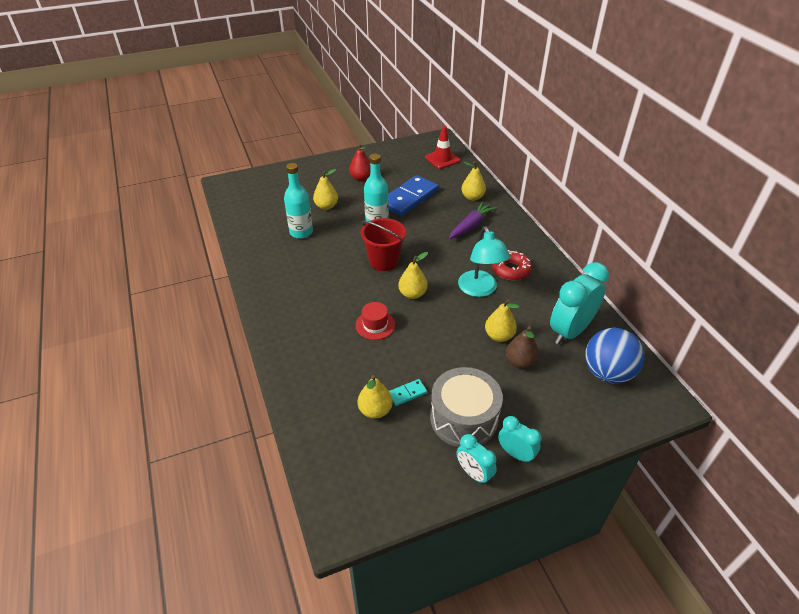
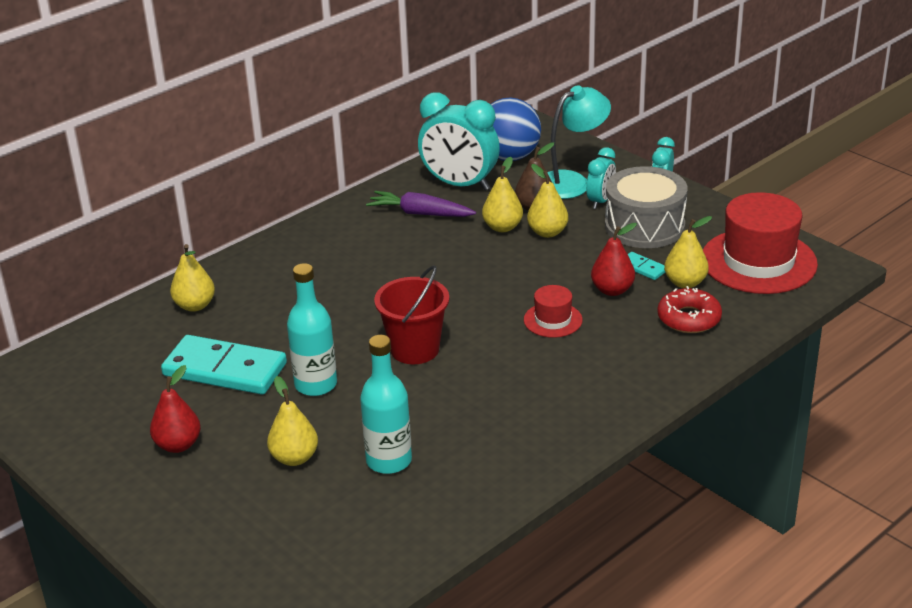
camera: 110 degrees left, 10 degrees down
(376, 472) = (758, 261): none -> red hat
(390, 366) = (612, 290): none -> red pear
(409, 198) = (225, 369): blue domino -> turquoise domino
(412, 294) = (470, 306): yellow pear -> yellow pear (547, 232)
(442, 159) = (72, 364): red traffic cone -> none
(471, 225) = (278, 291): purple carrot -> purple carrot (420, 213)
(474, 473) = (705, 208): turquoise clock -> turquoise clock (600, 201)
(480, 290) = (425, 256): turquoise lamp -> turquoise lamp (572, 182)
(511, 270) = (368, 240): red donut -> red donut (689, 318)

